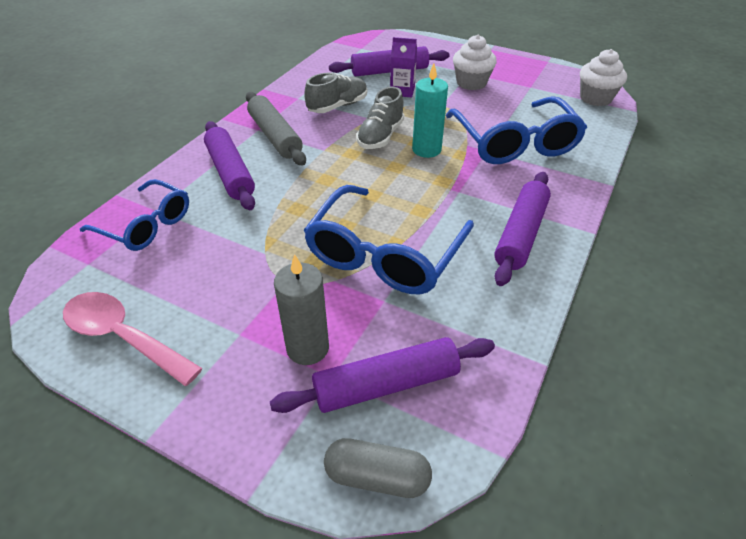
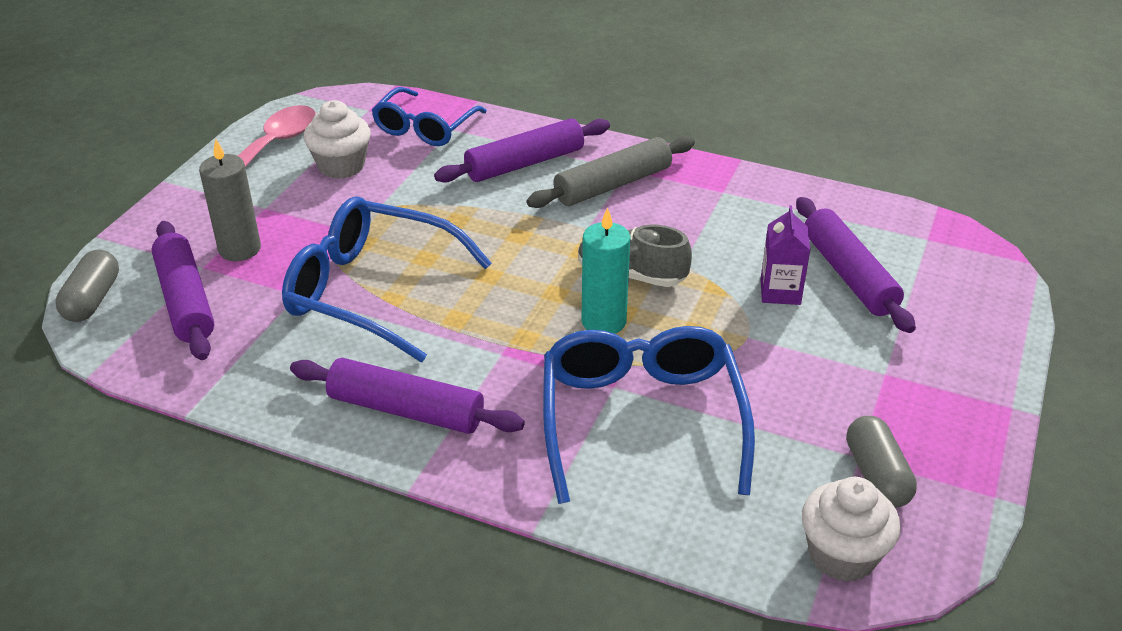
camera: 85 degrees right, 5 degrees down
(338, 106) = (708, 229): grey shoe -> none
(471, 83) = (842, 374): white cupcake -> white cupcake (341, 166)
(514, 143) = (641, 419): blue glasses -> blue glasses turned 105 degrees clockwise
(542, 84) = (876, 475): none -> grey capsule

